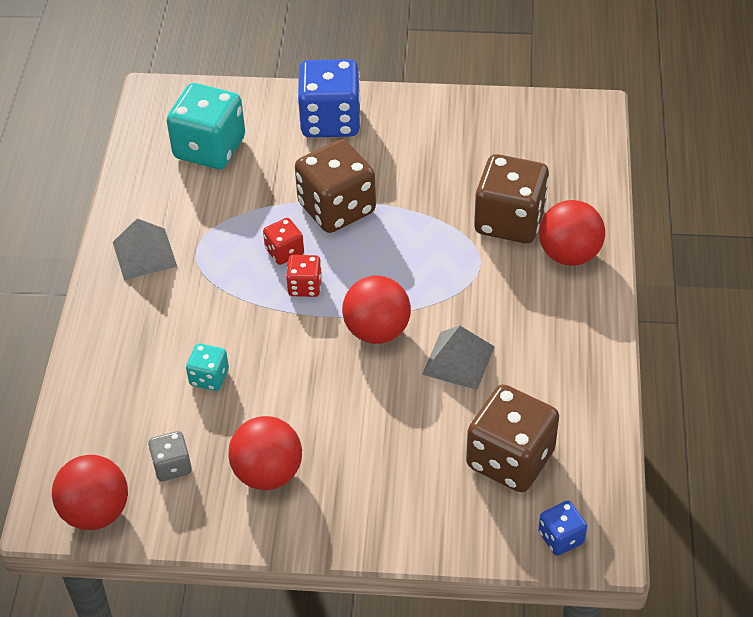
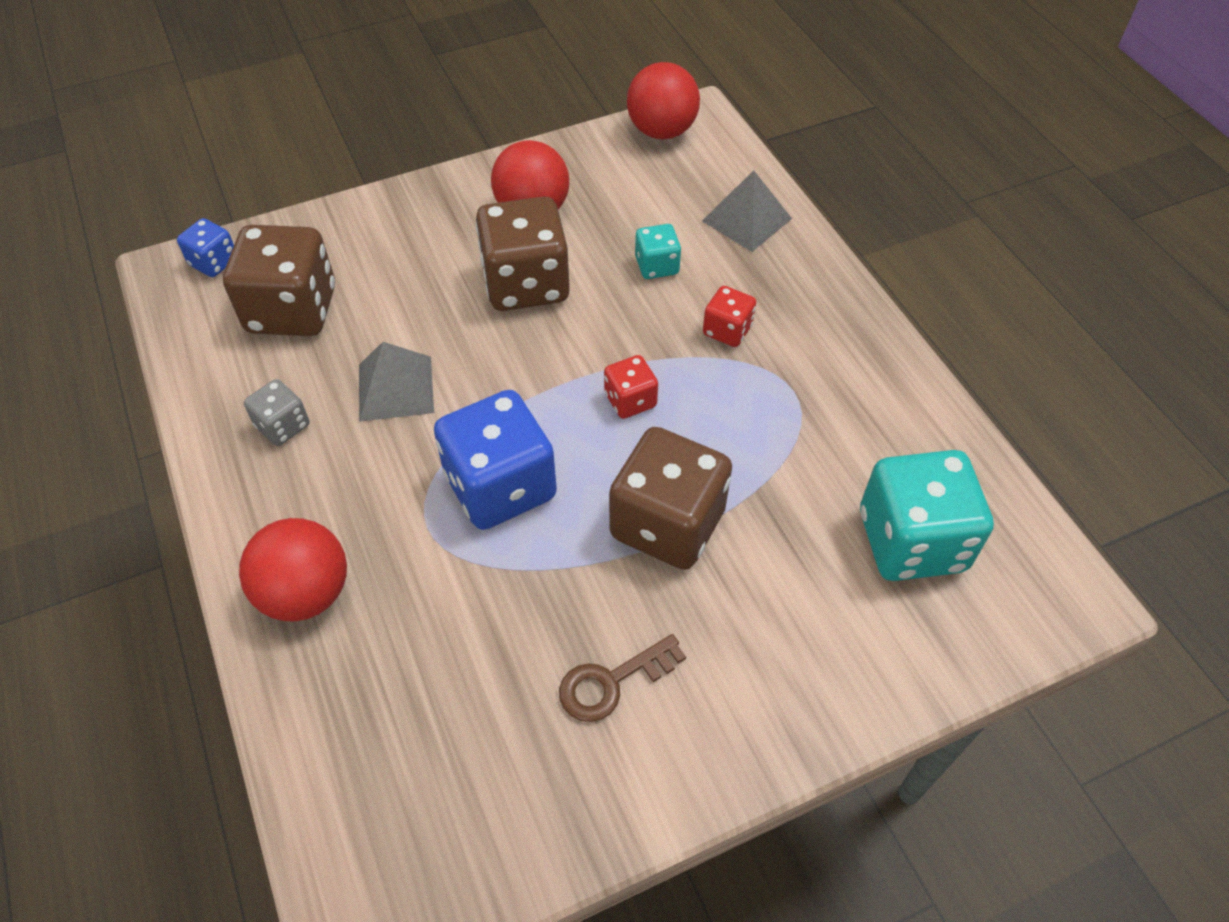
camera: 150 degrees right, 5 degrees up
(144, 254) = (847, 361): grey pyramid -> grey pyramid (747, 219)
(172, 466) = (626, 184): grey dice -> grey dice (283, 426)
(284, 252) = (687, 433): red dice -> red dice (727, 330)
(330, 121) = (785, 676): blue dice -> blue dice (500, 486)
(377, 330) = (510, 383): red ball -> none
(420, 151) = (612, 682): none -> brown key
(509, 221) = (414, 612): brown dice -> brown dice (526, 284)

